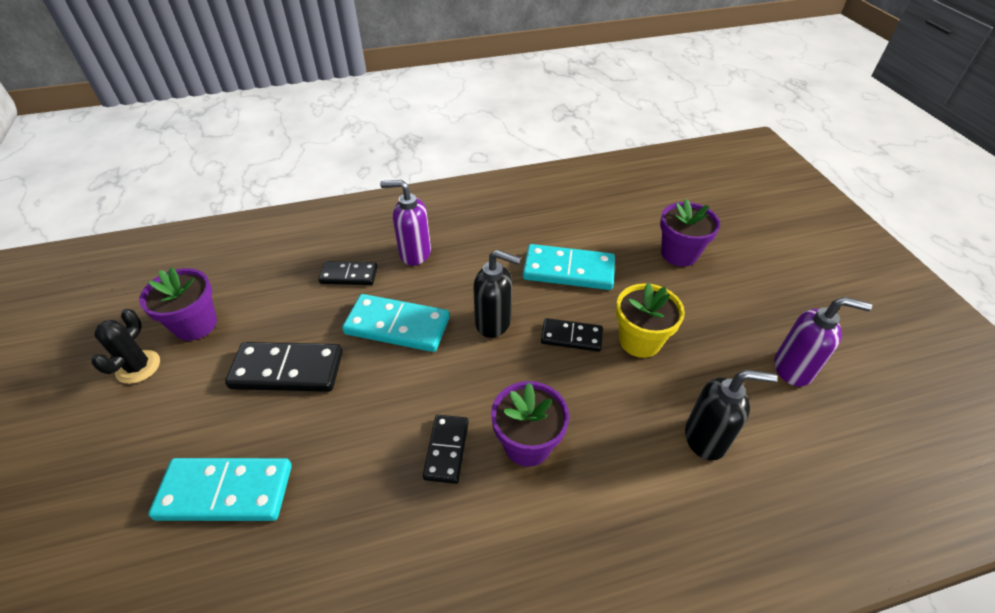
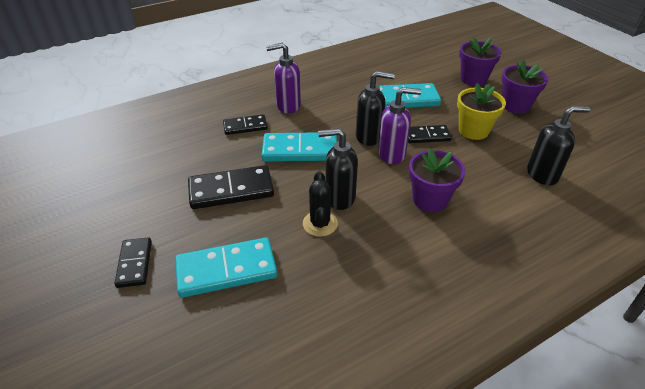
camera: 15 degrees left, 5 degrees down
(138, 367) = (107, 210): black cactus -> black cactus (320, 224)
(195, 324) = (139, 176): purple flower pot -> purple flower pot (515, 105)
(411, 413) = (339, 198): none -> black soap dispenser
(447, 450) = (376, 213): black domino -> black domino (135, 264)
(793, 369) = (576, 129): purple soap dispenser -> purple soap dispenser (392, 154)

